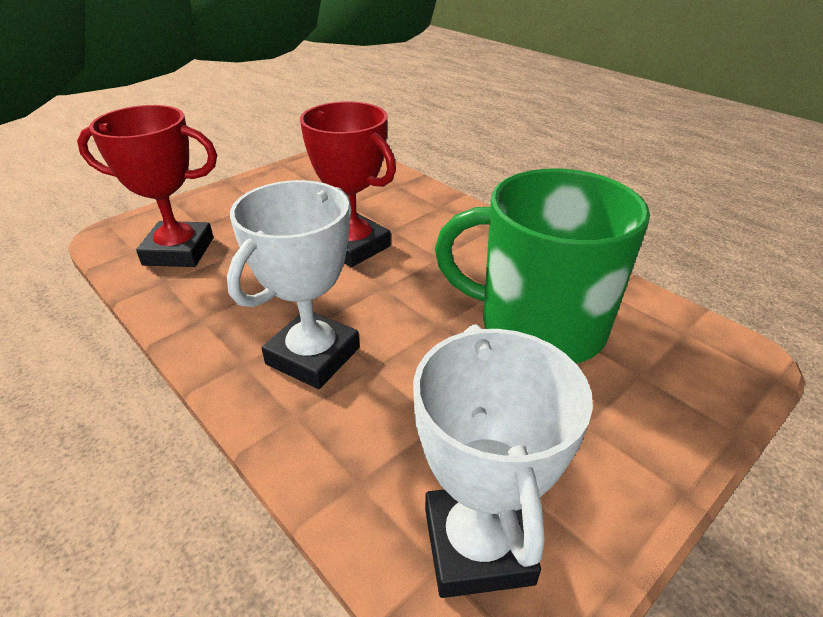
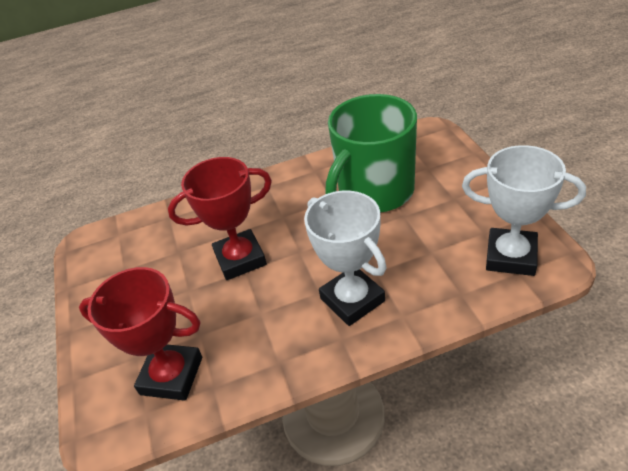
camera: 60 degrees left, 5 degrees up
(179, 251) = (171, 375): red trophy -> red trophy turned 75 degrees clockwise

